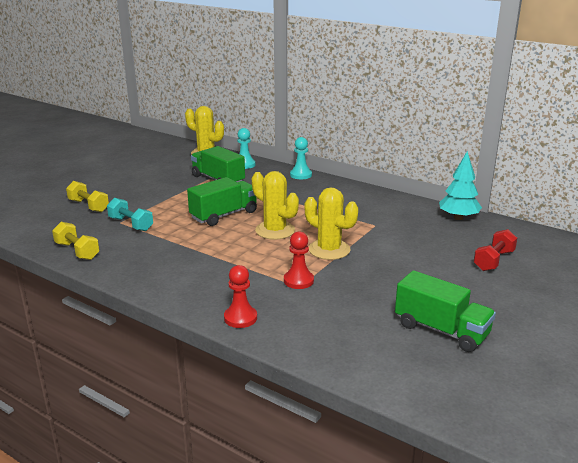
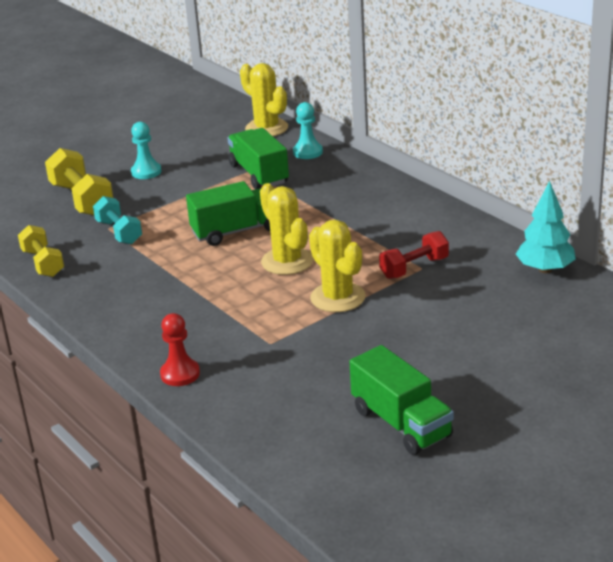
camera: 20 degrees right, 5 degrees up
(88, 206) = (82, 200): yellow dumbbell -> yellow dumbbell, size x1.50
(298, 281) = (274, 336): red pawn -> none
(301, 175) = (373, 176): turquoise pawn -> turquoise pawn (146, 172)
(493, 260) = (542, 340): red dumbbell -> red dumbbell (414, 268)

